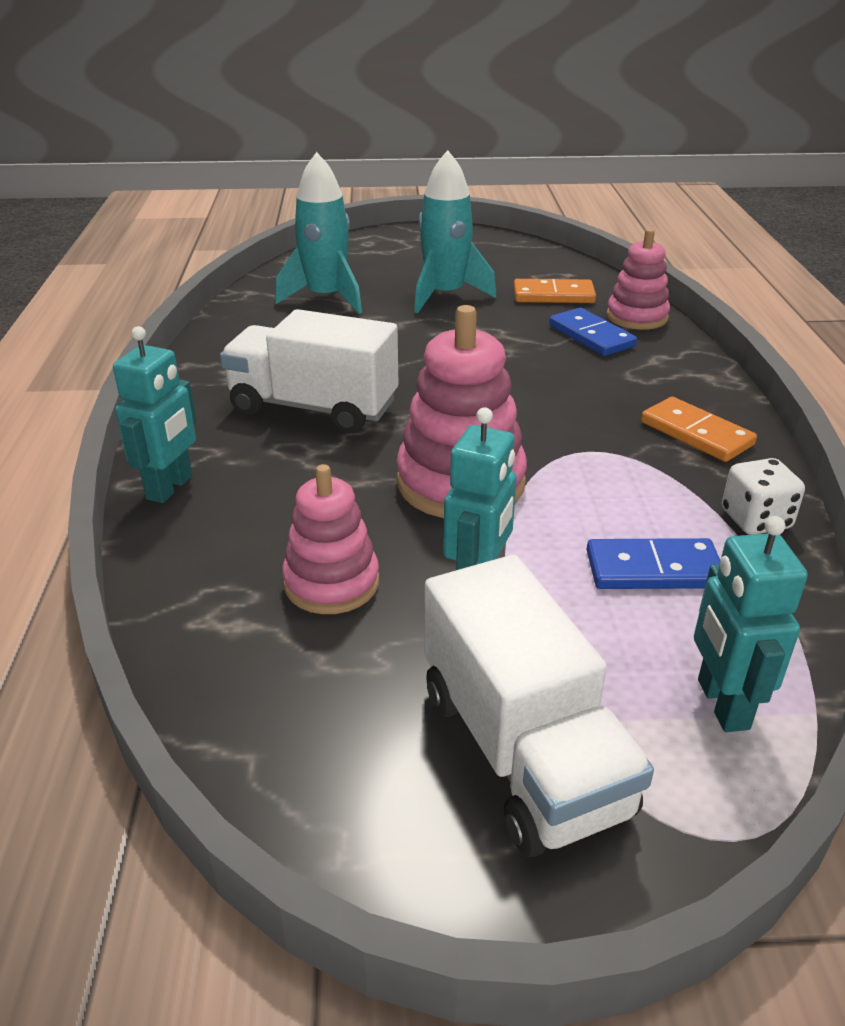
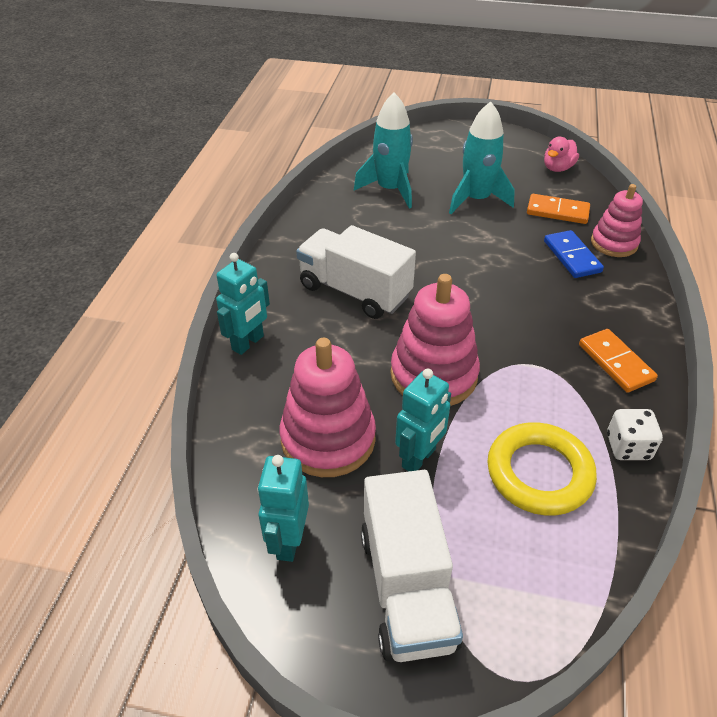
camera: 15 degrees right, 10 degrees up
(331, 583) = (328, 439): pink stacking toy -> pink stacking toy, size x1.56
(535, 255) = (557, 168): none -> pink duck
(653, 569) = (539, 473): blue domino -> yellow ring
(721, 704) = (544, 586): turquoise robot -> turquoise robot (288, 541)

